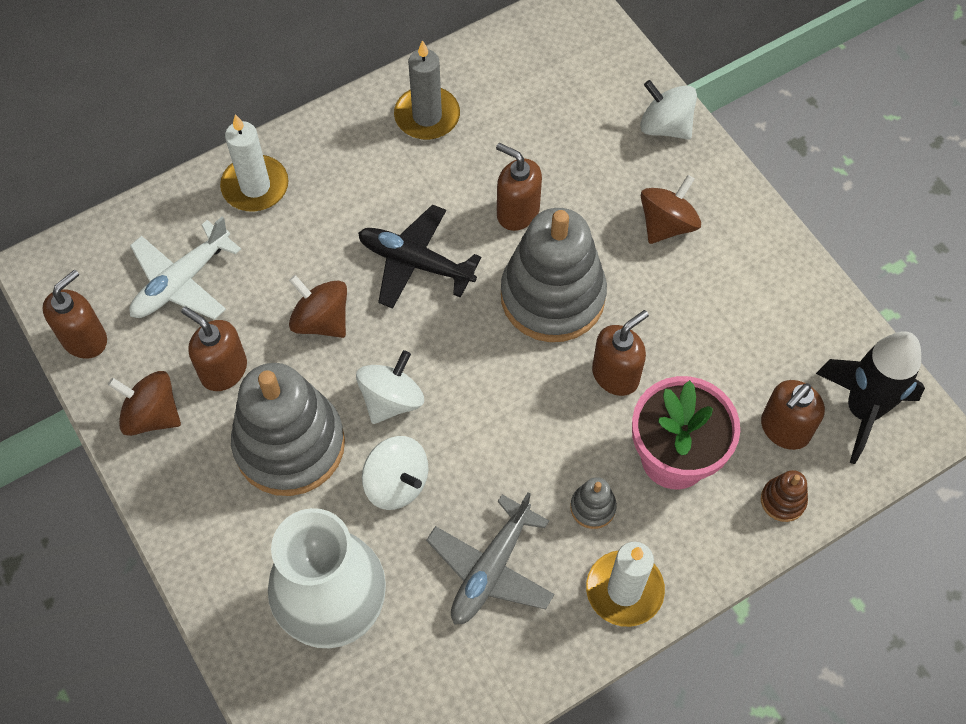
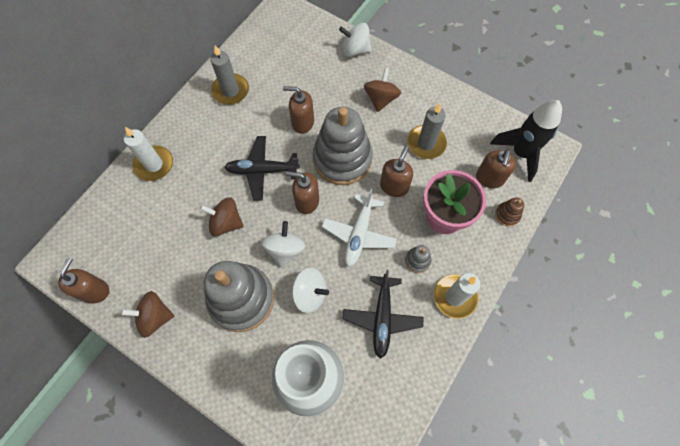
camera: 25 degrees left, 5 degrees up
(181, 282) = (136, 234): white plane -> white plane (359, 234)
(223, 370) = (184, 274): brown soap dispenser -> brown soap dispenser (307, 201)
(490, 569) = (382, 318): grey plane -> black plane
(706, 328) = (426, 143): none -> grey candle

